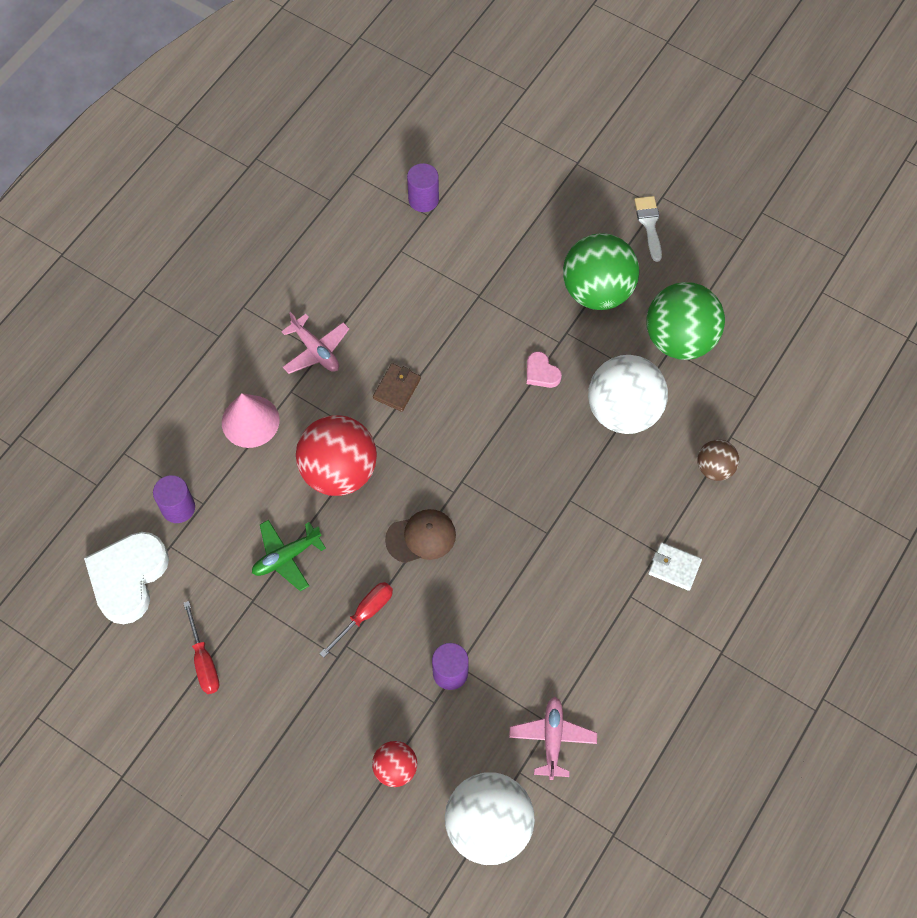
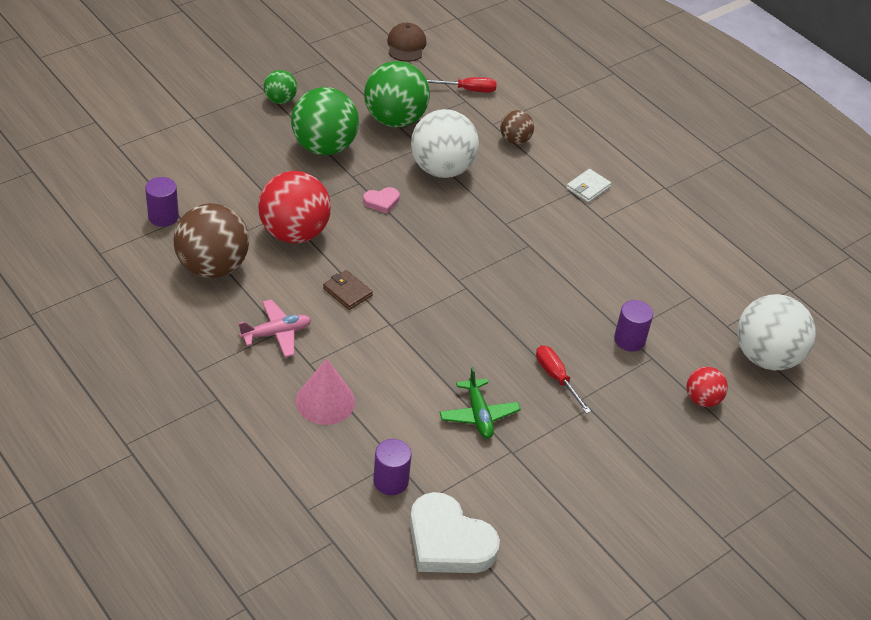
camera: 75 degrees left, 20 degrees down
(204, 660) = (558, 504): red screwdriver -> red screwdriver (468, 90)
(339, 471) = (410, 354): red ball -> red ball (294, 233)
(377, 266) = (213, 267): none -> brown ball
(421, 537) = (499, 320): brown cap -> brown cap (406, 45)
(552, 739) = (705, 298): pink plane -> none
(649, 224) = (280, 100): white brush -> green ball

